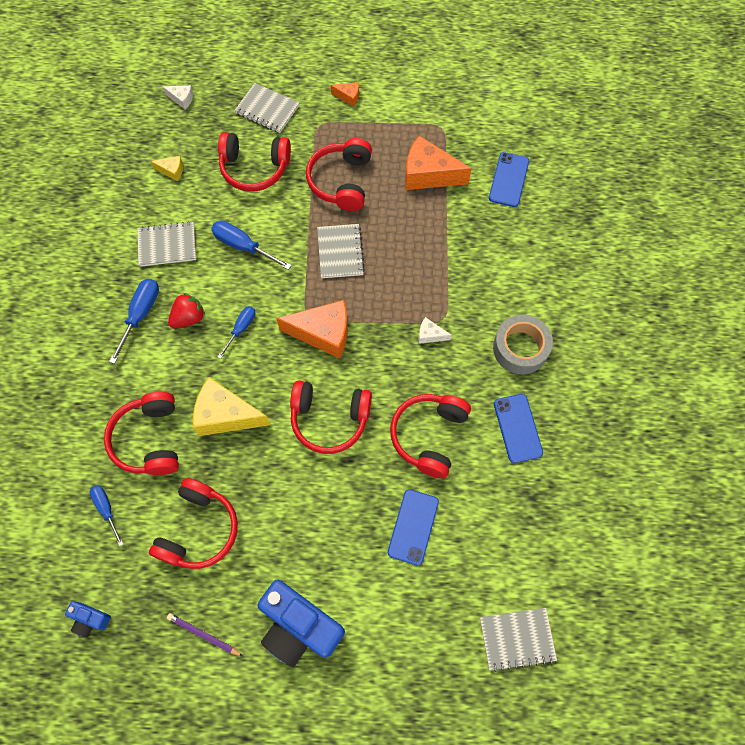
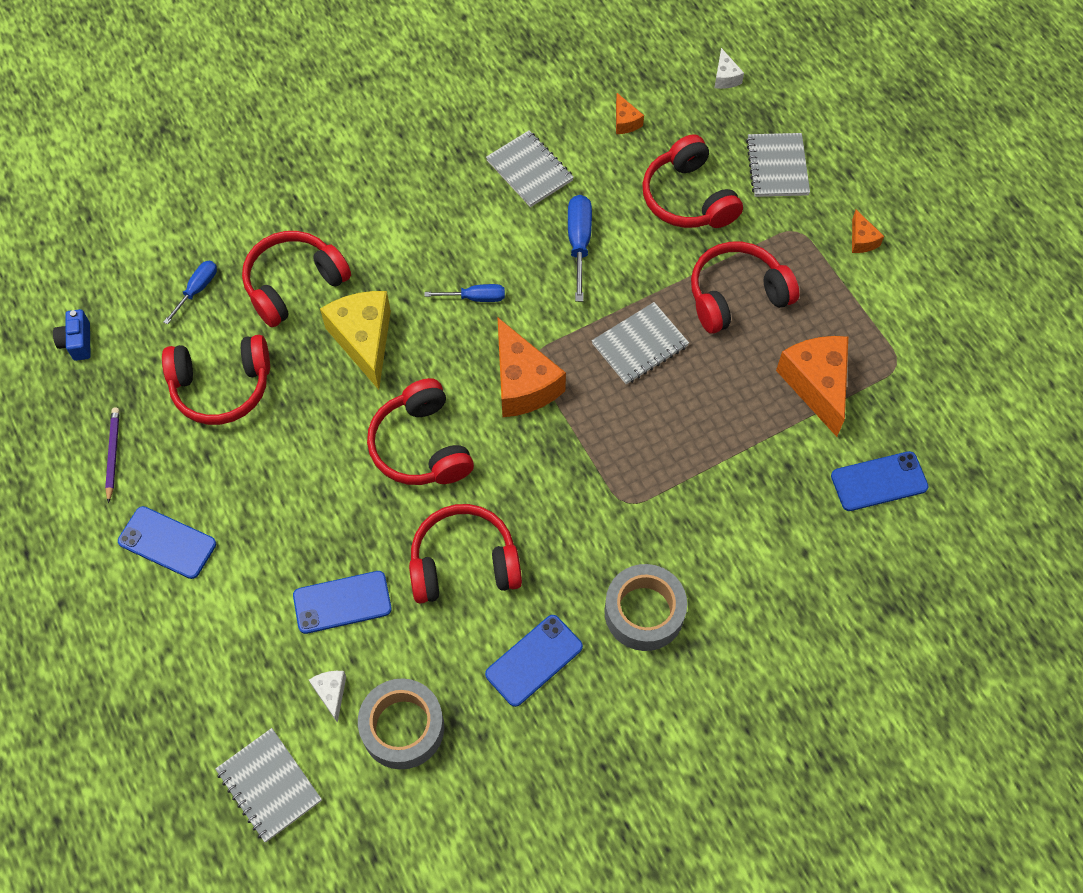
camera: 60 degrees right, 5 degrees down
(140, 315) = (430, 194): blue screwdriver -> none
(172, 171) = (625, 121): yellow cheese -> orange cheese
(189, 318) = (456, 240): red strawberry -> none
(299, 626) = (167, 542): blue camera -> blue phone
(430, 335) = (595, 499): white cheese -> white cheese (331, 693)
(521, 531) = (402, 727): none -> grey tape

